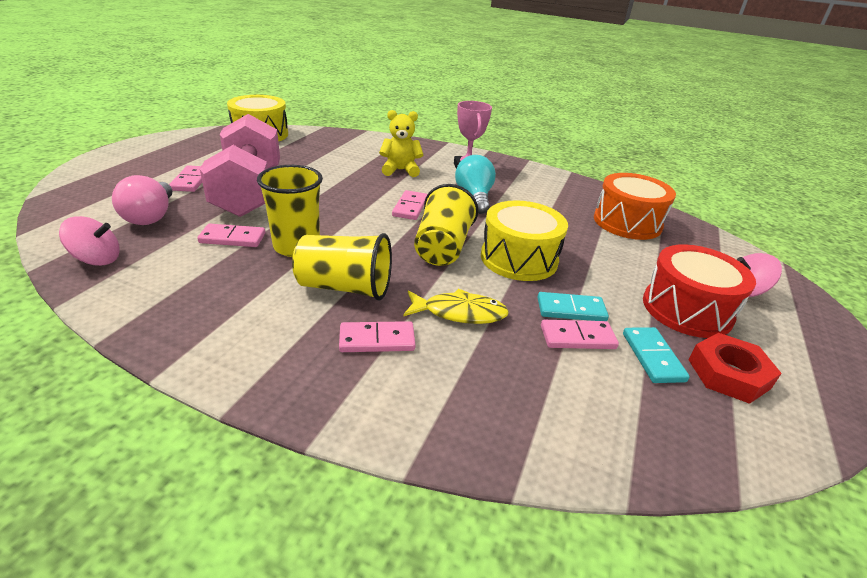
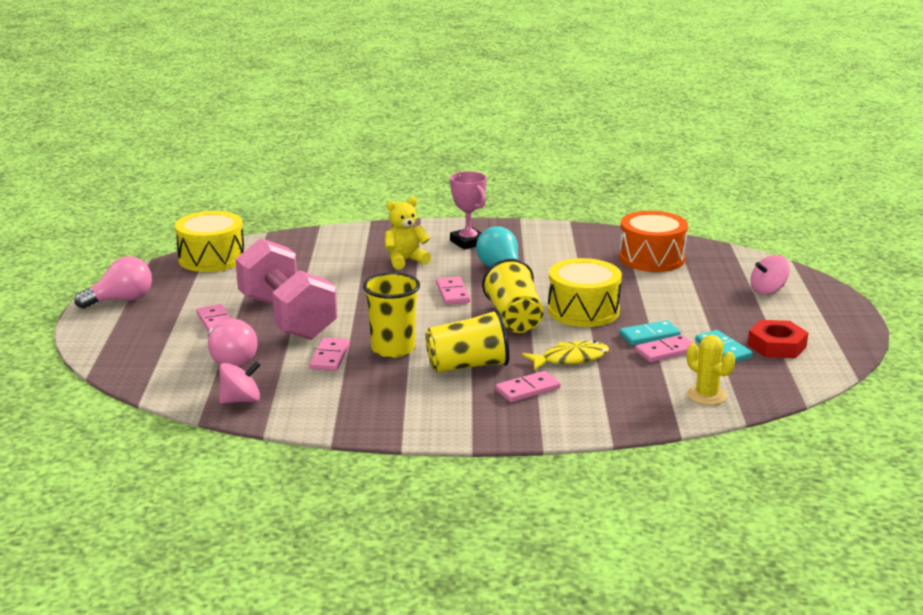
camera: 20 degrees left, 10 degrees down
(154, 147) = (121, 300): none -> pink light bulb
(232, 238) = (330, 357): pink domino -> pink domino turned 60 degrees counterclockwise
(593, 429) = (706, 395): none -> yellow cactus
(687, 309) = (732, 313): red drum -> none

